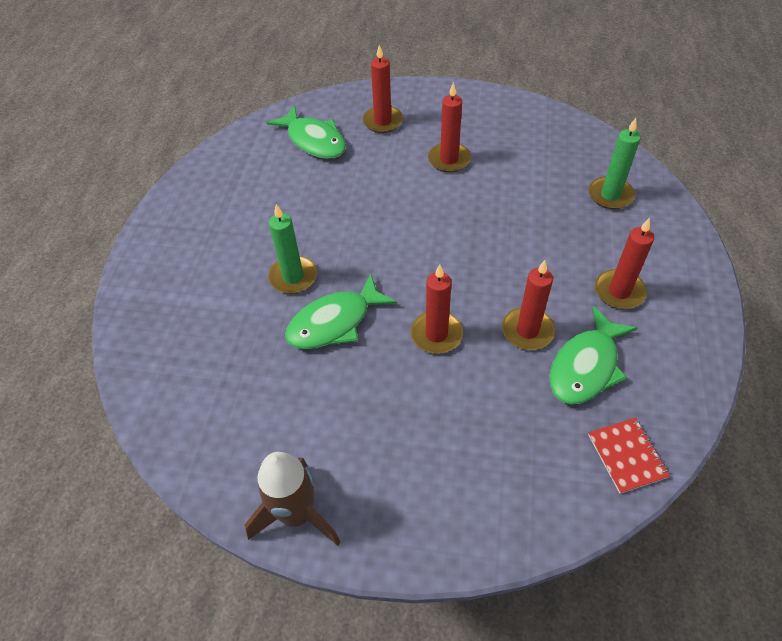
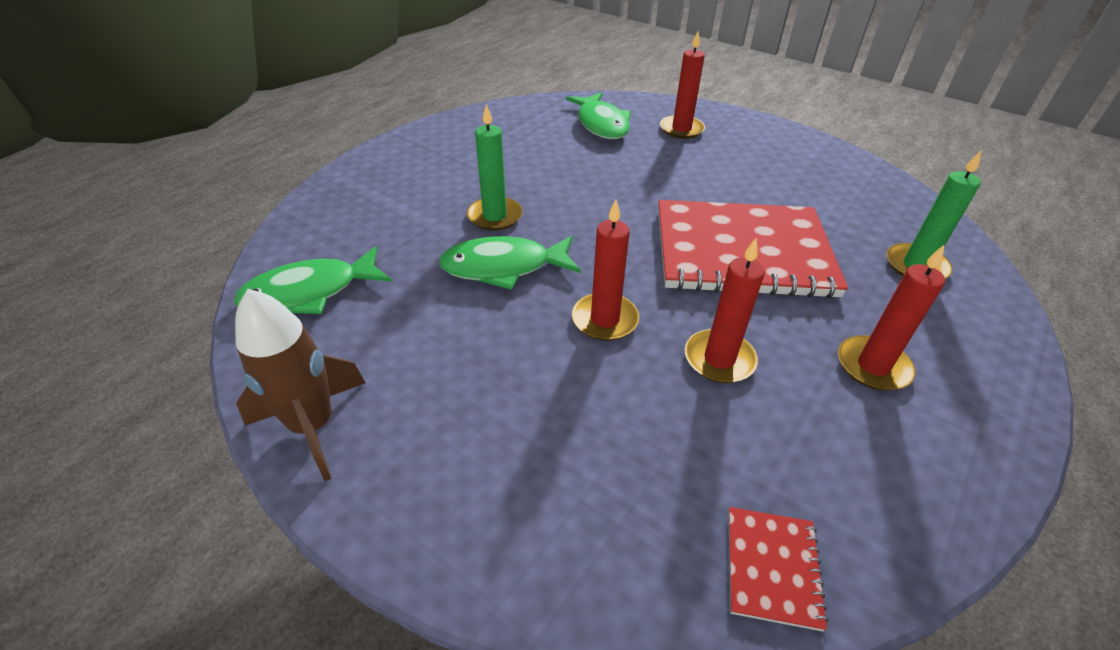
camera: 25 degrees right, 10 degrees down
(449, 159) = (731, 177): red candle -> none
(494, 232) = (742, 252): none -> red notebook
(586, 366) = (775, 429): green fish -> green fish (310, 293)

